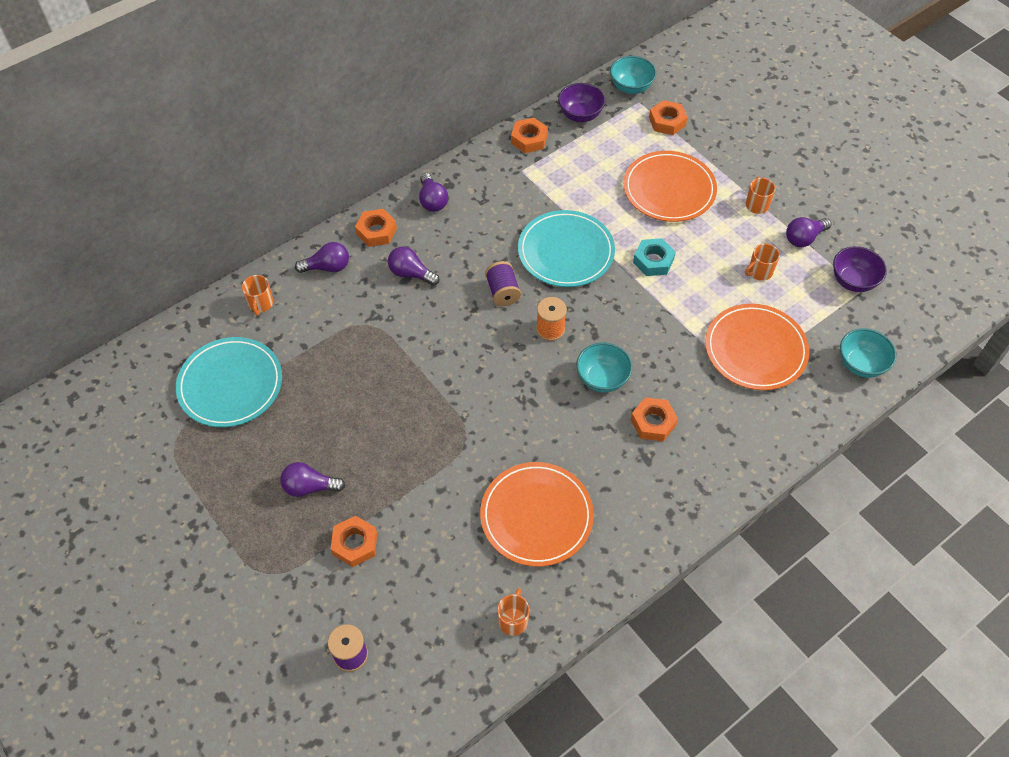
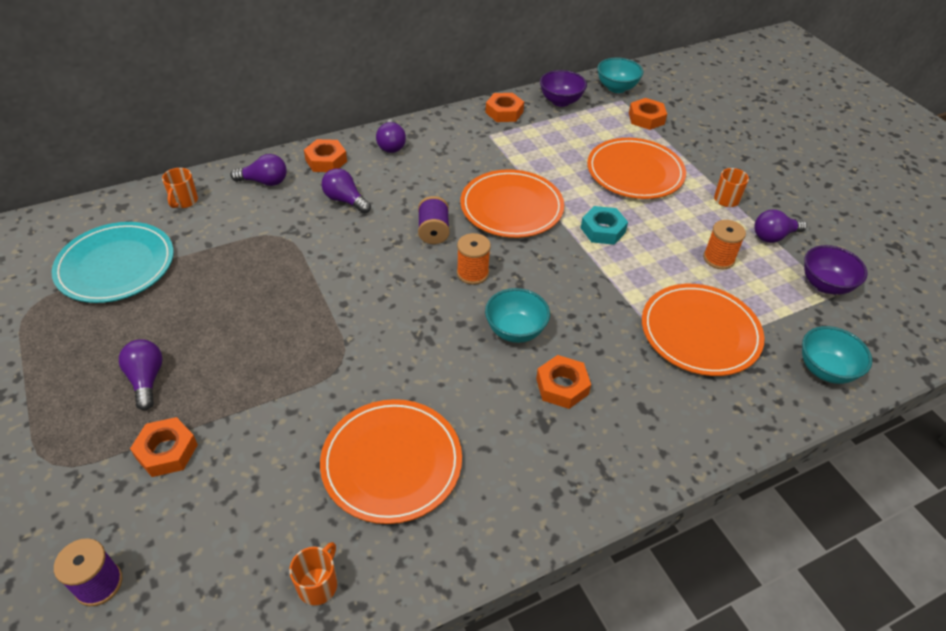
camera: 10 degrees right, 10 degrees down
(309, 487) = (146, 380): purple light bulb -> purple light bulb turned 60 degrees clockwise
(566, 252) = (511, 207): turquoise plate -> orange plate
(759, 272) = (718, 259): orange mug -> orange spool

